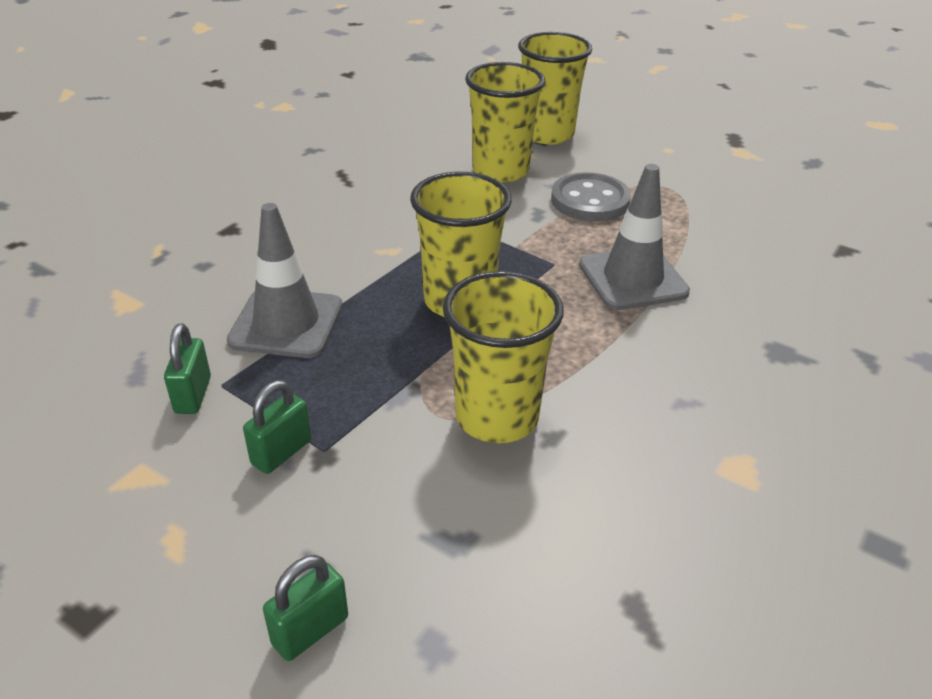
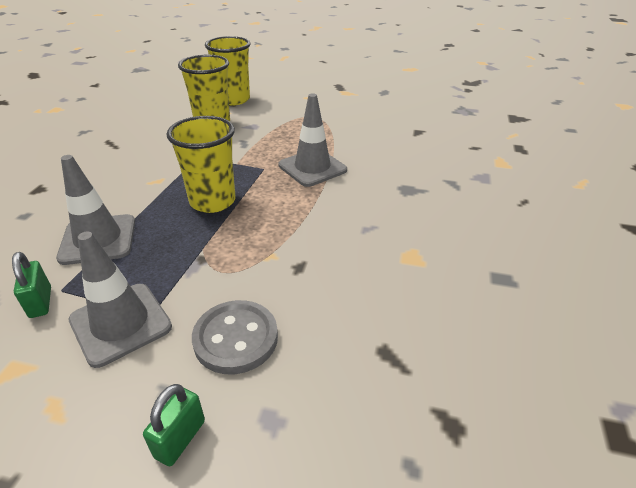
camera: 20 degrees left, 0 degrees up
(281, 452) = (120, 323): green padlock -> grey traffic cone
(497, 417) = (260, 264): yellow cup -> none
(590, 200) = (272, 131): grey button -> grey button (236, 338)

